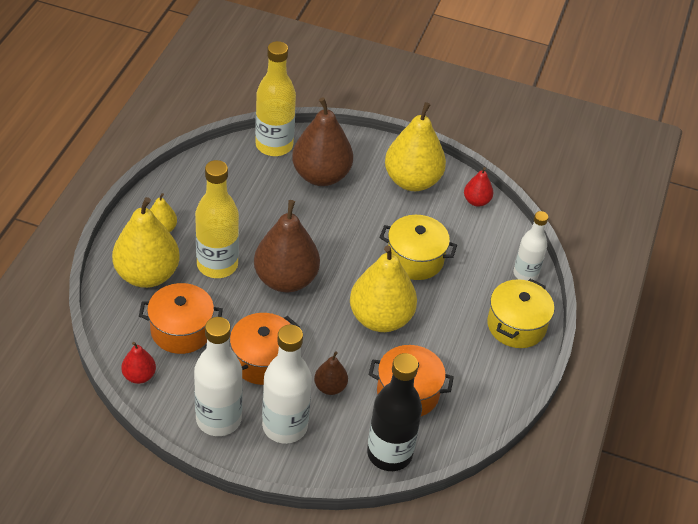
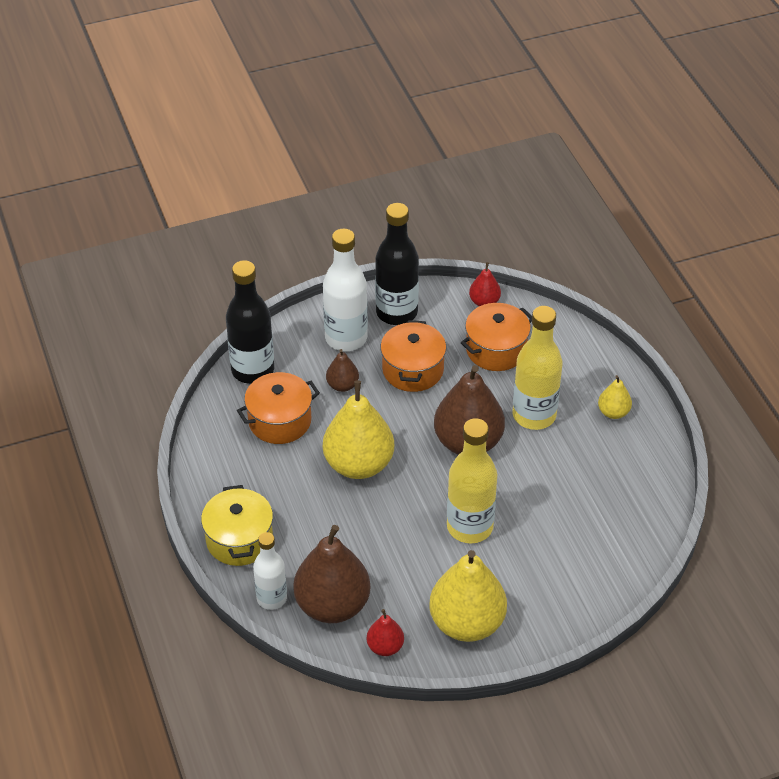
camera: 145 degrees right, 0 degrees up
(147, 275) = (574, 370): yellow pear -> none
(218, 419) = (396, 312): white bottle -> black bottle
(274, 145) = (630, 562): yellow bottle -> yellow bottle (470, 527)
(321, 175) = (552, 562): brown pear -> brown pear (332, 605)
(415, 259) = (383, 539): yellow pot -> none

